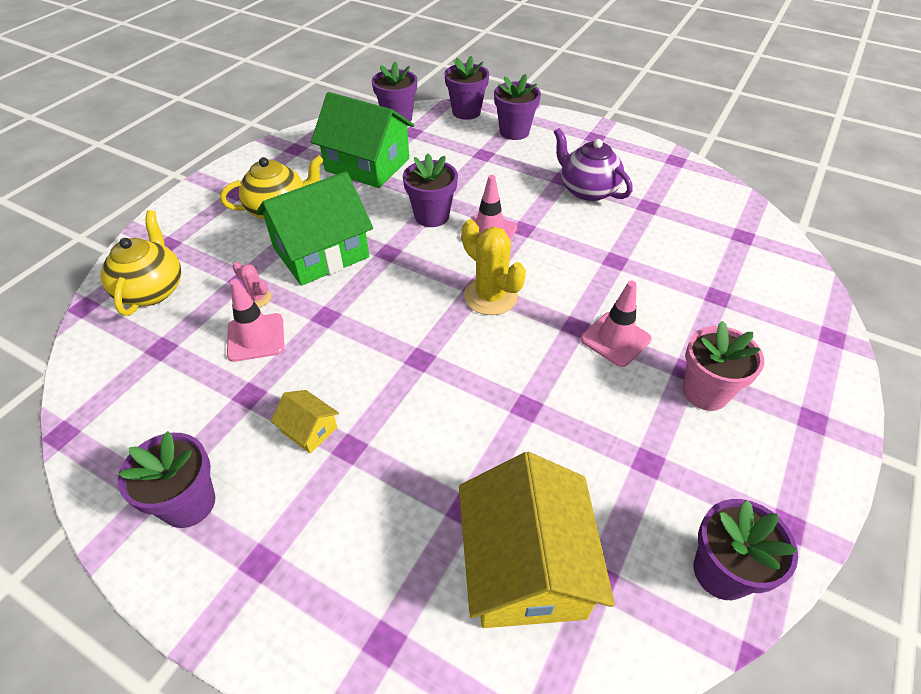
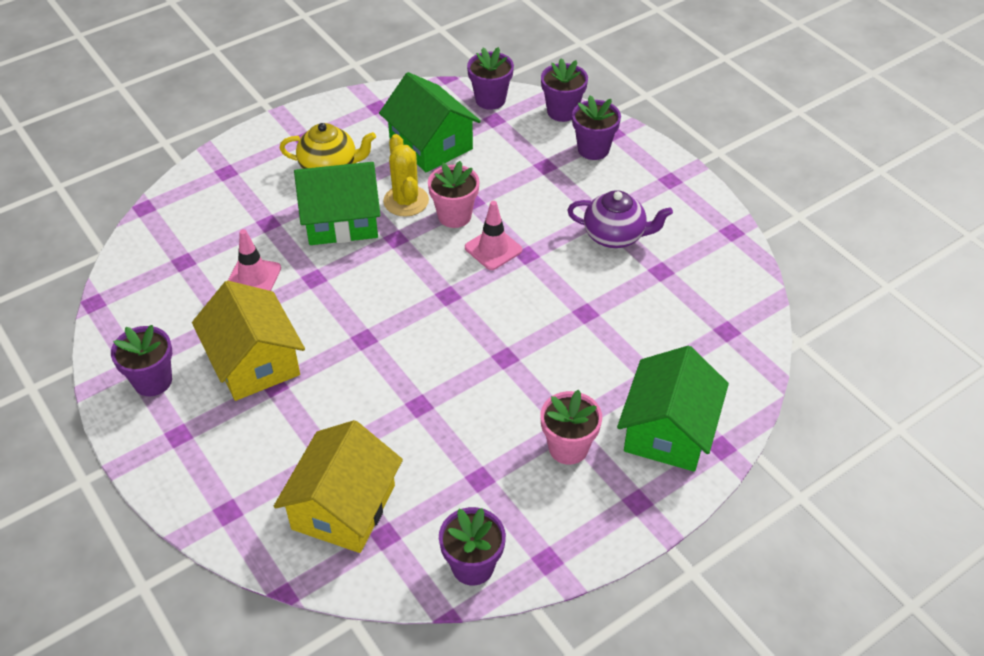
camera: 25 degrees right, 0 degrees up
(152, 290) = (198, 210): yellow teapot -> none
(257, 298) = (271, 244): pink cactus -> none
(309, 429) = (254, 362): yellow house -> yellow house, size x2.28
(432, 216) = (454, 216): purple flower pot -> pink flower pot
(490, 296) = (454, 307): yellow cactus -> yellow cactus (406, 201)
(587, 190) = (615, 236): purple teapot -> purple teapot turned 120 degrees clockwise
(615, 339) = (529, 380): pink traffic cone -> none
(776, 339) = (668, 430): none -> green house

